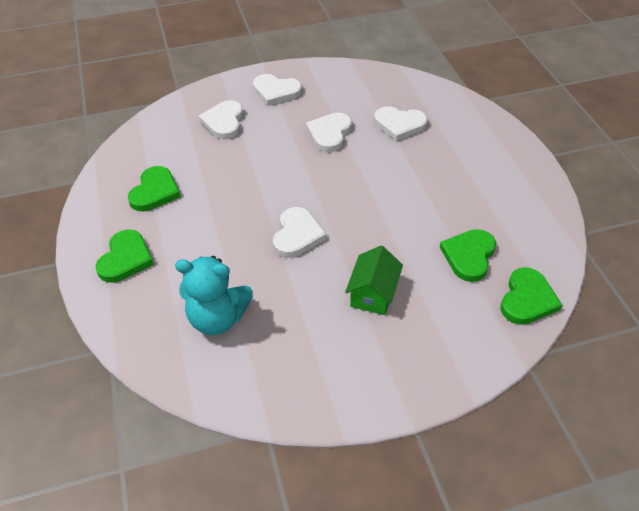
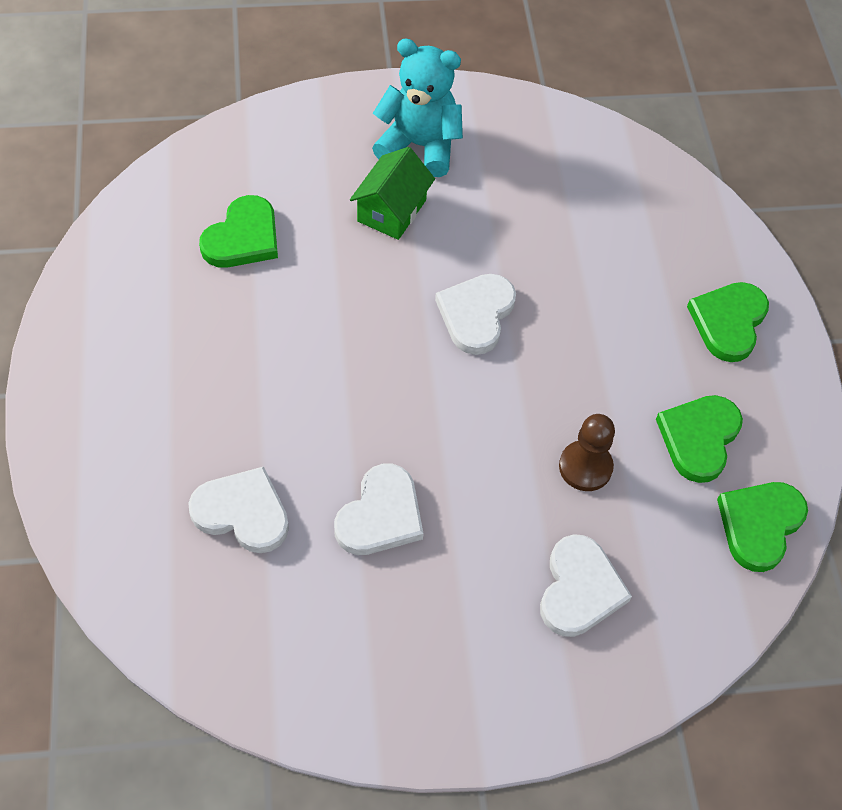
camera: 175 degrees left, 10 degrees up
(217, 318) = (596, 216): turquoise teddy bear -> turquoise teddy bear (419, 146)
(222, 168) = (585, 467): none -> brown pawn
(276, 91) = (465, 664): white heart -> none
(527, 299) = (198, 169): green heart -> green heart (759, 525)

